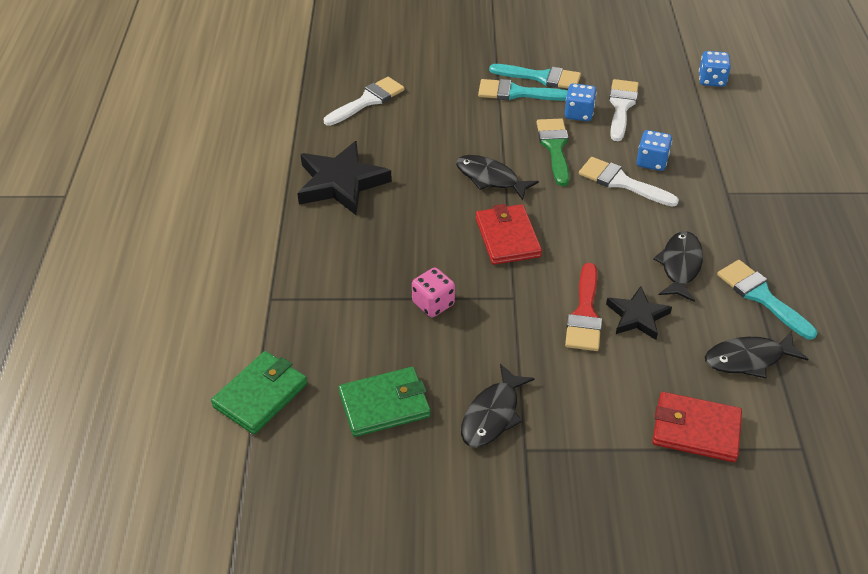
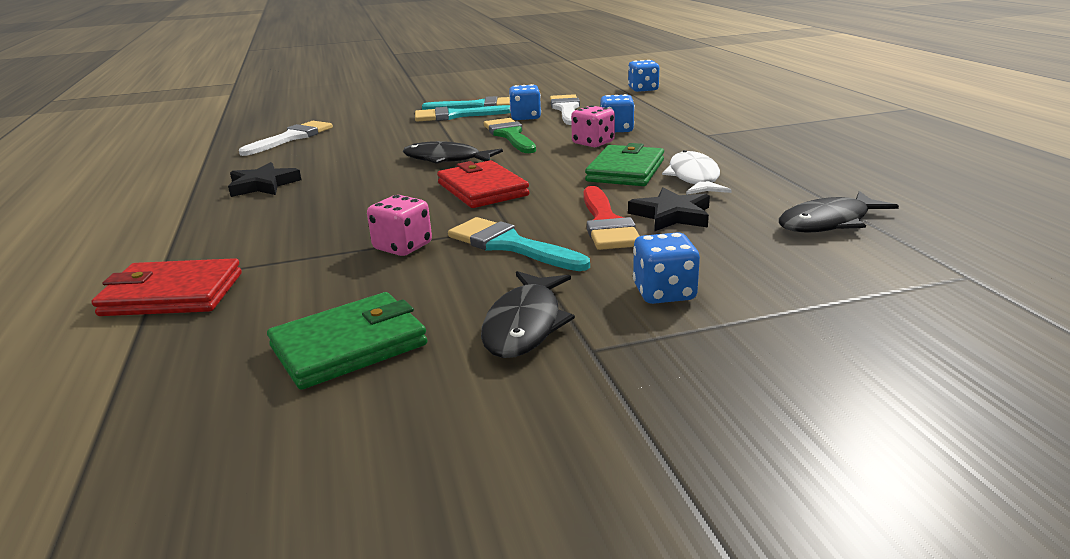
camera: 15 degrees left, 20 degrees down
(260, 395) = (129, 374): green wallet -> green wallet (625, 171)
(341, 183) = (263, 185): black star -> black star, size x0.59
(591, 408) = (664, 293): none -> blue dice
(621, 182) = (593, 143): white brush -> pink dice
(680, 266) = (694, 178): black fish -> white fish
(695, 430) = (819, 285): red wallet -> red wallet (172, 294)
(761, 296) = (800, 182): turquoise brush -> turquoise brush (510, 245)

